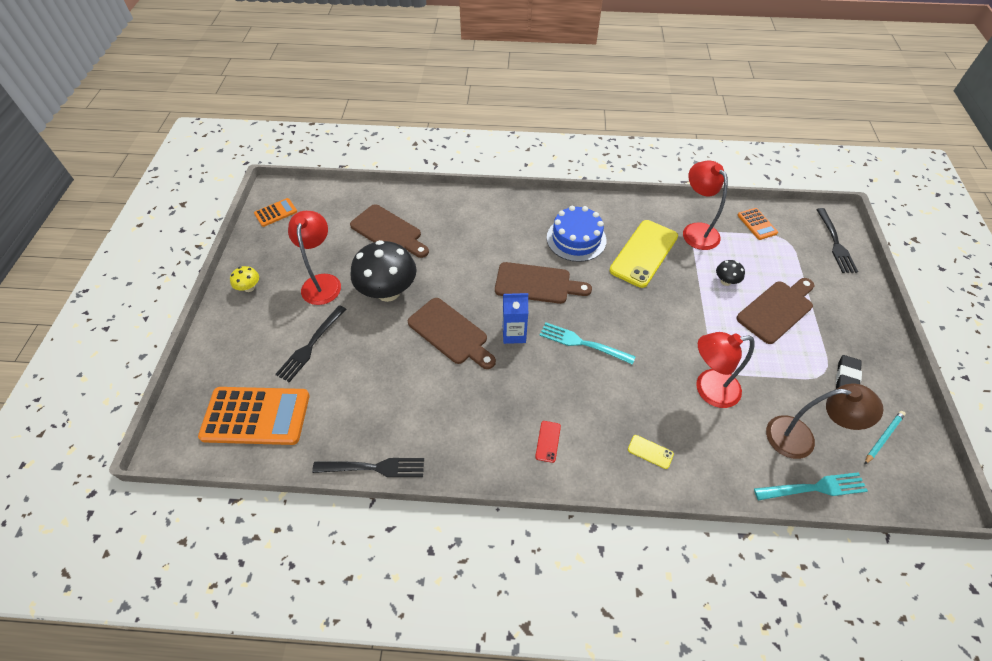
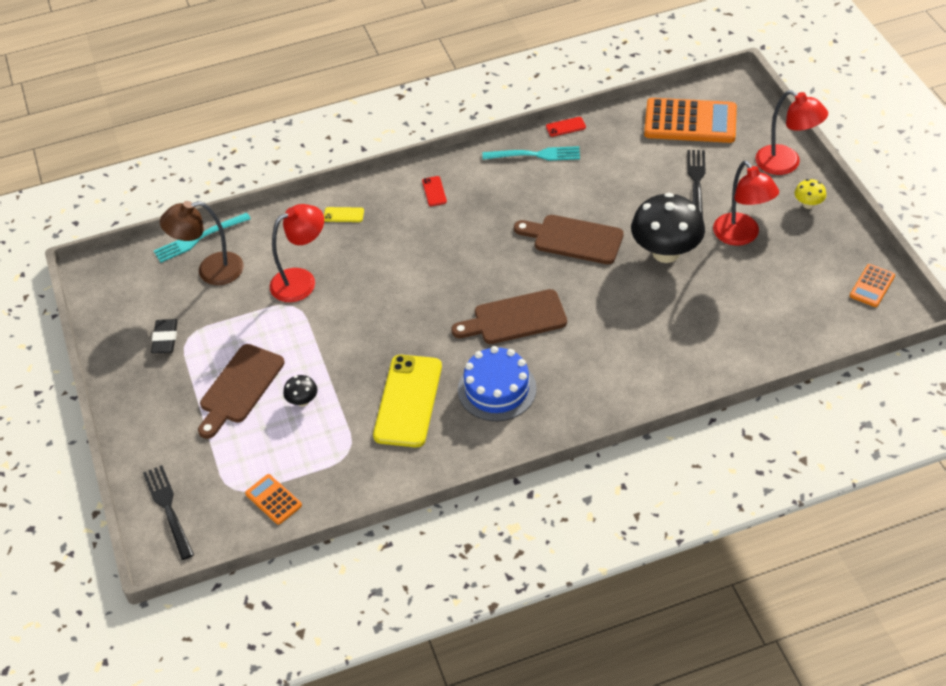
camera: 160 degrees right, 5 degrees down
(256, 416) = (690, 122): orange calculator -> orange calculator turned 150 degrees counterclockwise
(373, 467) = (565, 127): black fork -> red phone
(388, 232) = (721, 313): brown cutting board -> none
(514, 334) = (511, 261): blue carton -> none
(583, 343) = (438, 277): turquoise fork -> turquoise fork (535, 155)
(695, 231) = (352, 458): red lamp -> red lamp (786, 164)
(883, 437) = (134, 298): turquoise pencil -> none

